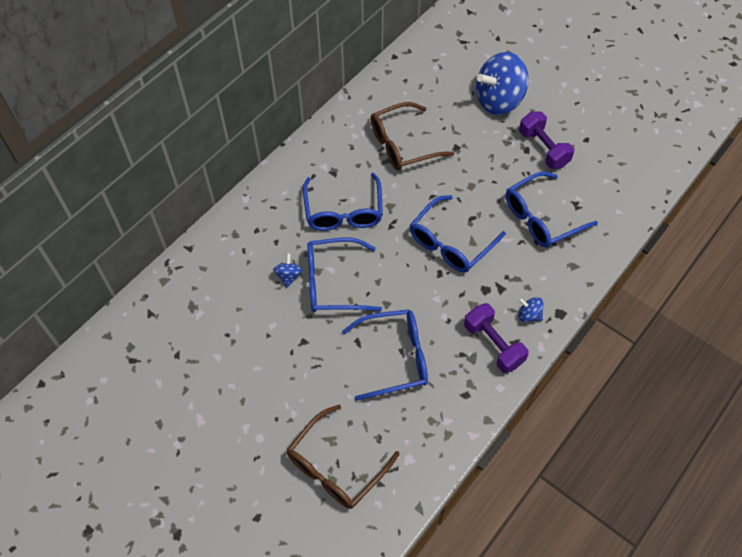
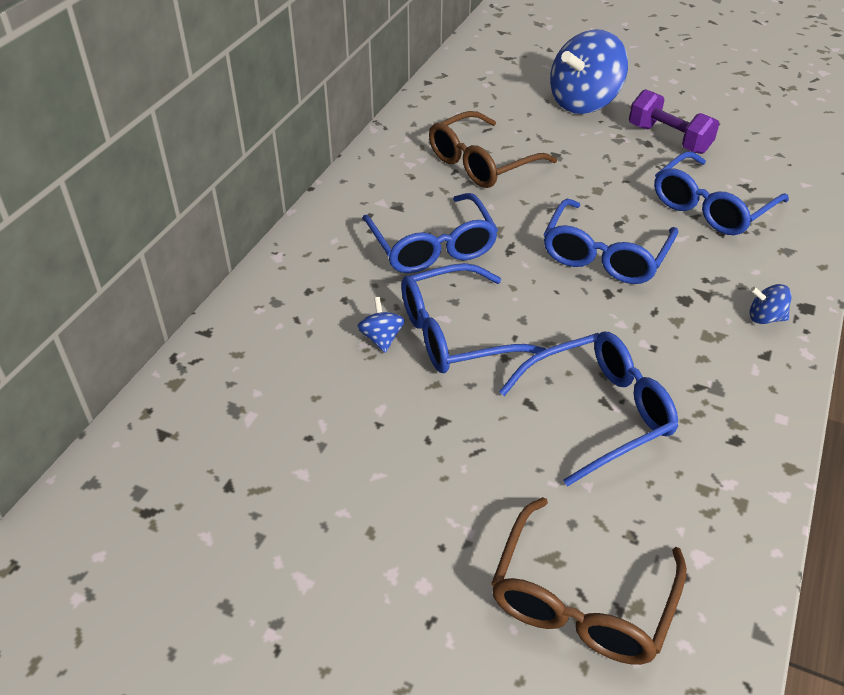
camera: 15 degrees left, 15 degrees down
(493, 345) = (737, 364): purple dumbbell -> none

